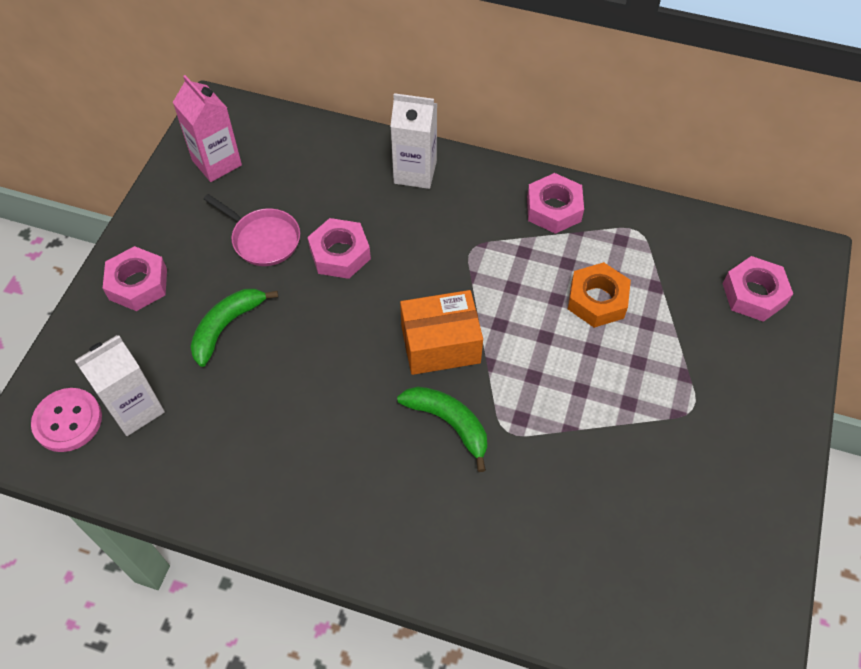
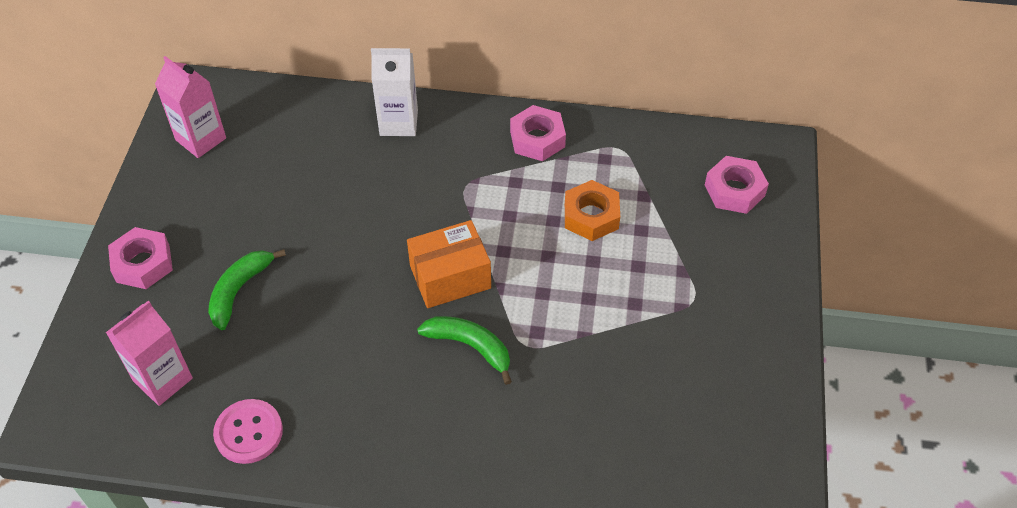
camera: 10 degrees left, 5 degrees down
(68, 421) = (97, 401): pink button -> pink button (249, 432)
(135, 409) = (163, 379): white carton -> pink carton
(263, 239) = (260, 204): pink pan -> none
(340, 254) = (338, 208): pink nut -> none

